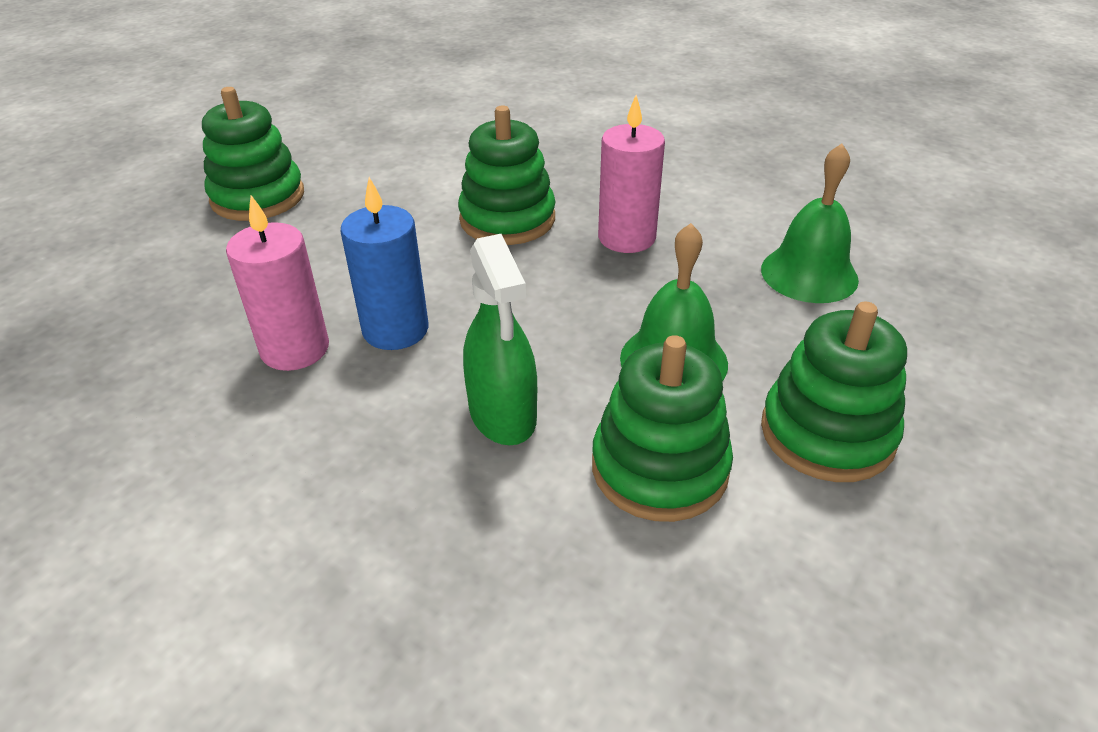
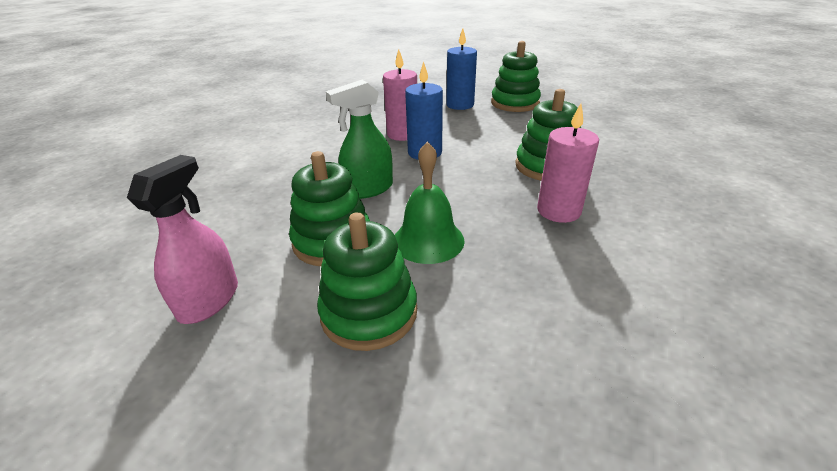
camera: 80 degrees right, 5 degrees down
(208, 257) = (460, 105): none -> blue candle
(808, 636) = (209, 300): none -> pink spray bottle
(809, 274) = (571, 307): green bell -> none

